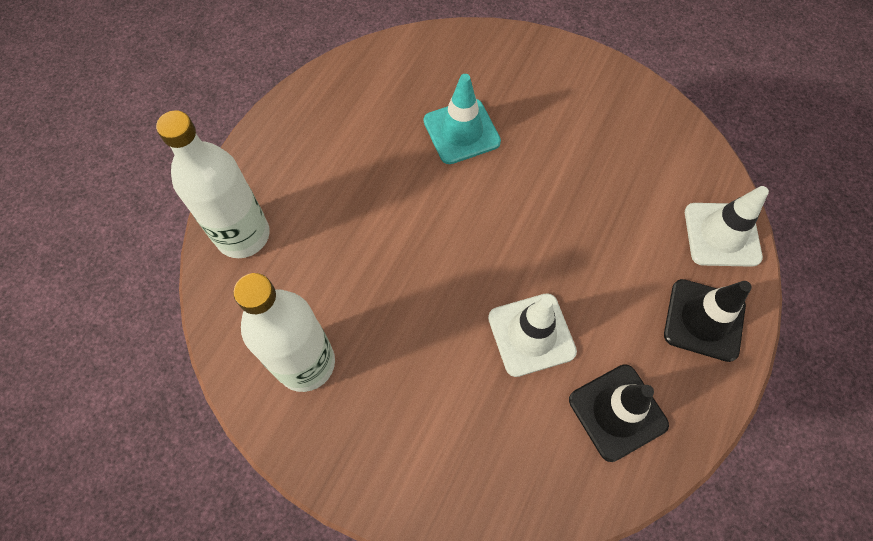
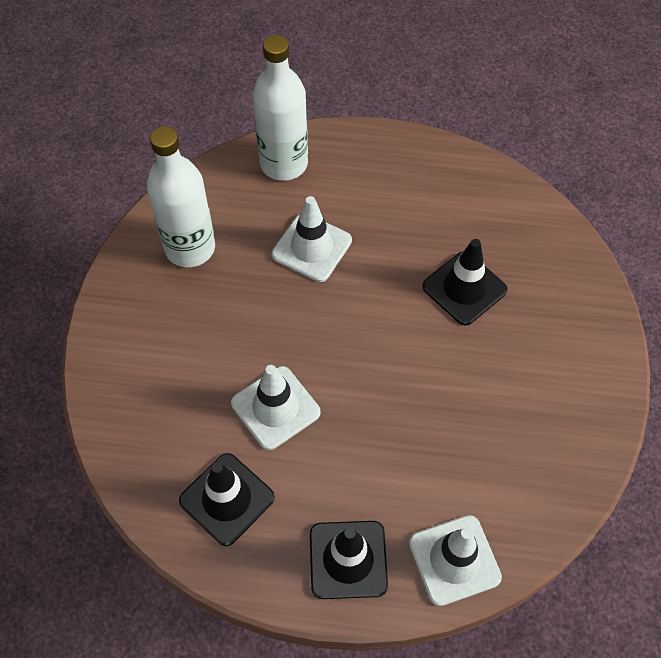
camera: 70 degrees right, 5 degrees down
(360, 242) = (312, 247): none -> white traffic cone
(461, 131) = (464, 288): turquoise traffic cone -> black traffic cone

